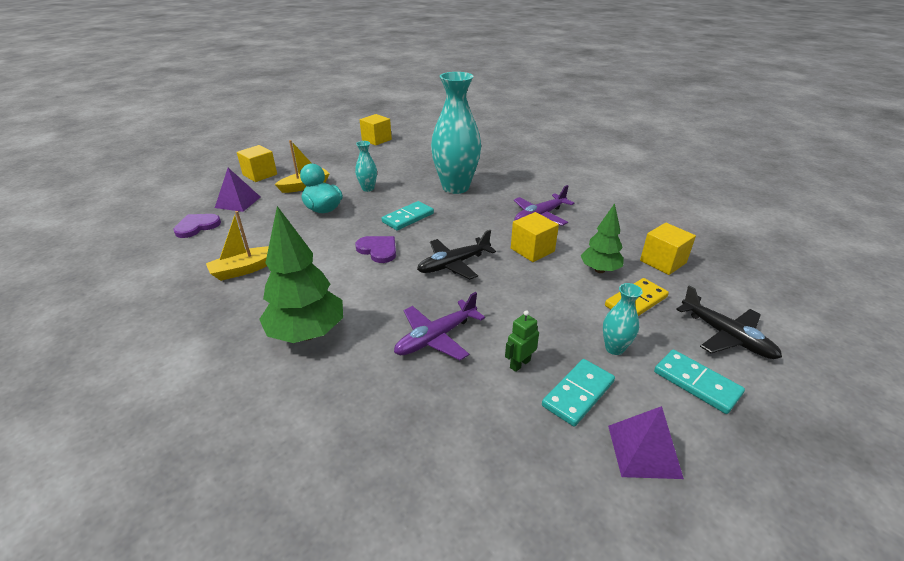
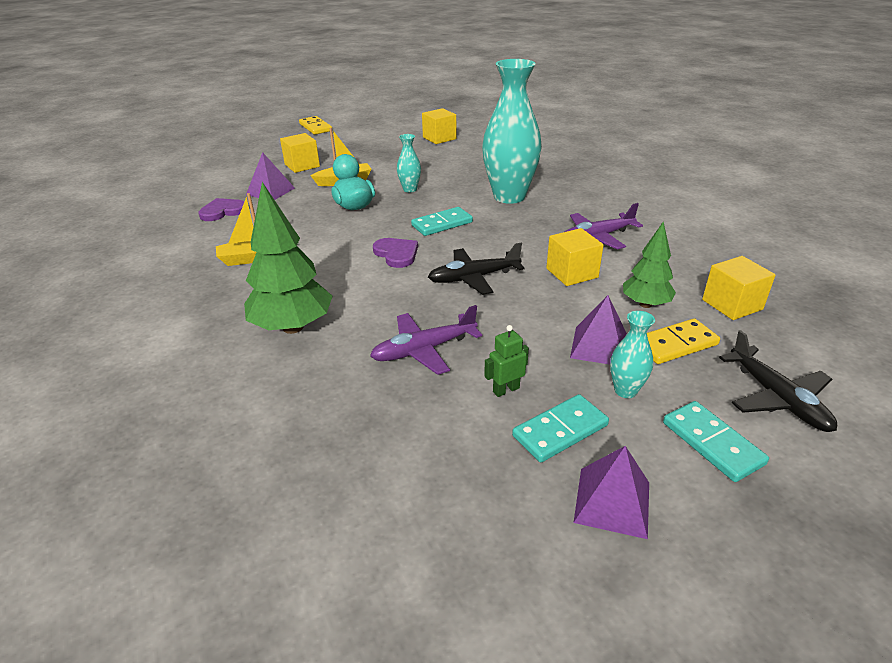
camera: 15 degrees right, 0 degrees up
(260, 137) = (315, 127): none -> yellow domino
(579, 312) = (599, 346): none -> purple pyramid

